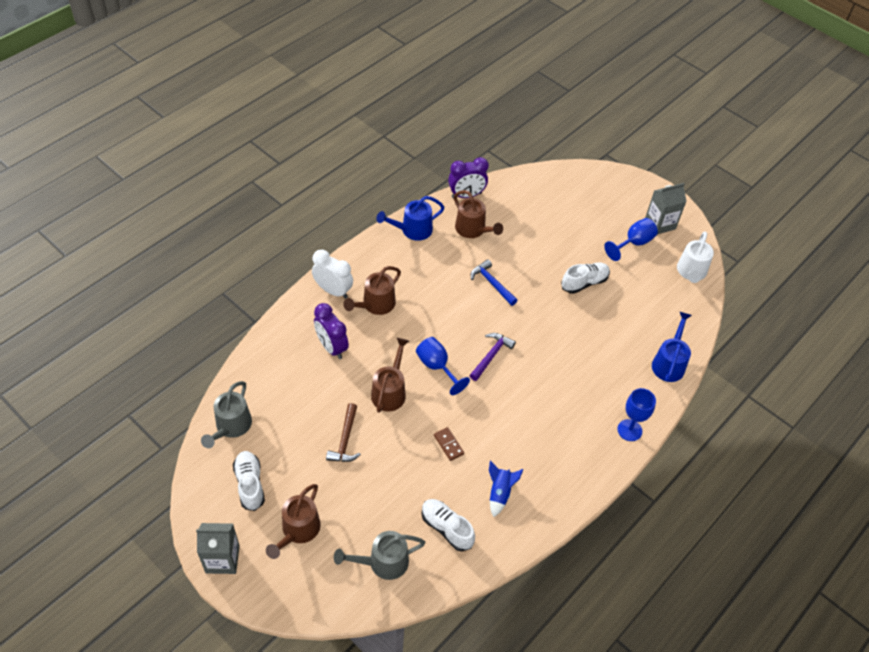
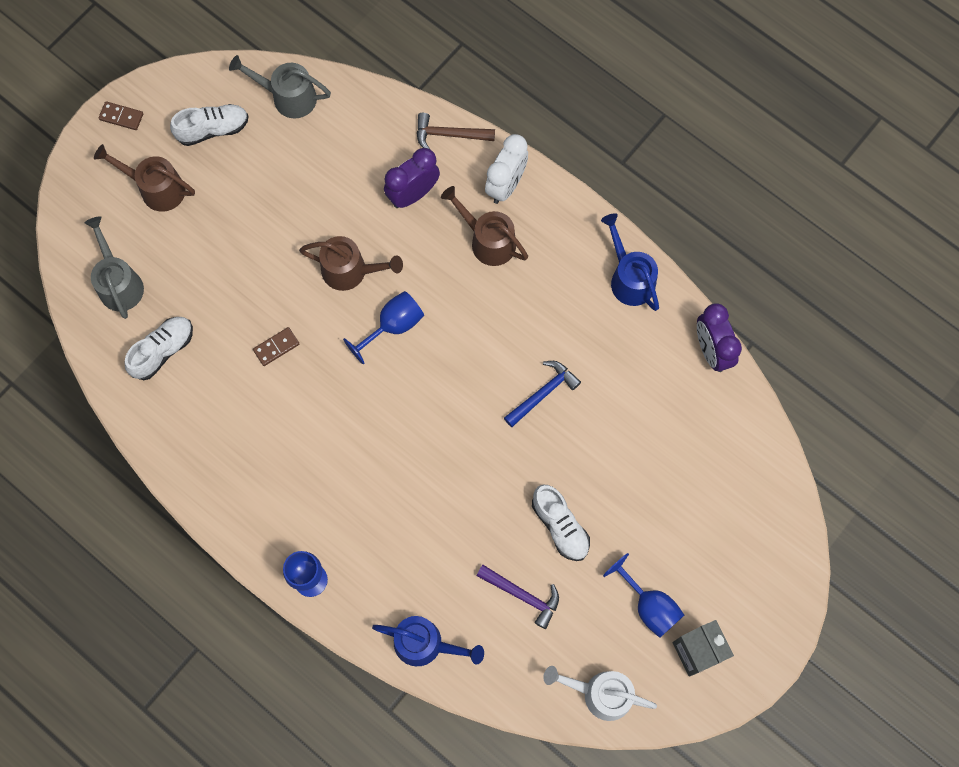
camera: 90 degrees right, 20 degrees up
(222, 559) = (121, 117): grey carton -> brown domino
(345, 440) = (277, 225): brown hammer -> brown hammer (449, 134)
(473, 230) = (642, 363): brown watering can -> none
(491, 355) = (417, 395): purple hammer -> purple hammer (522, 595)
(500, 493) = (211, 411): blue rocket -> none

